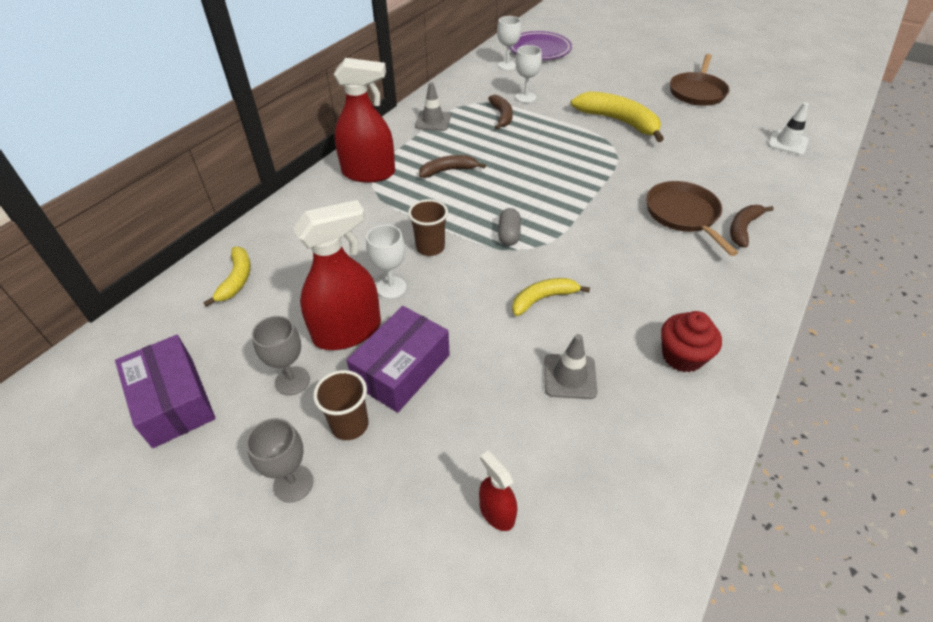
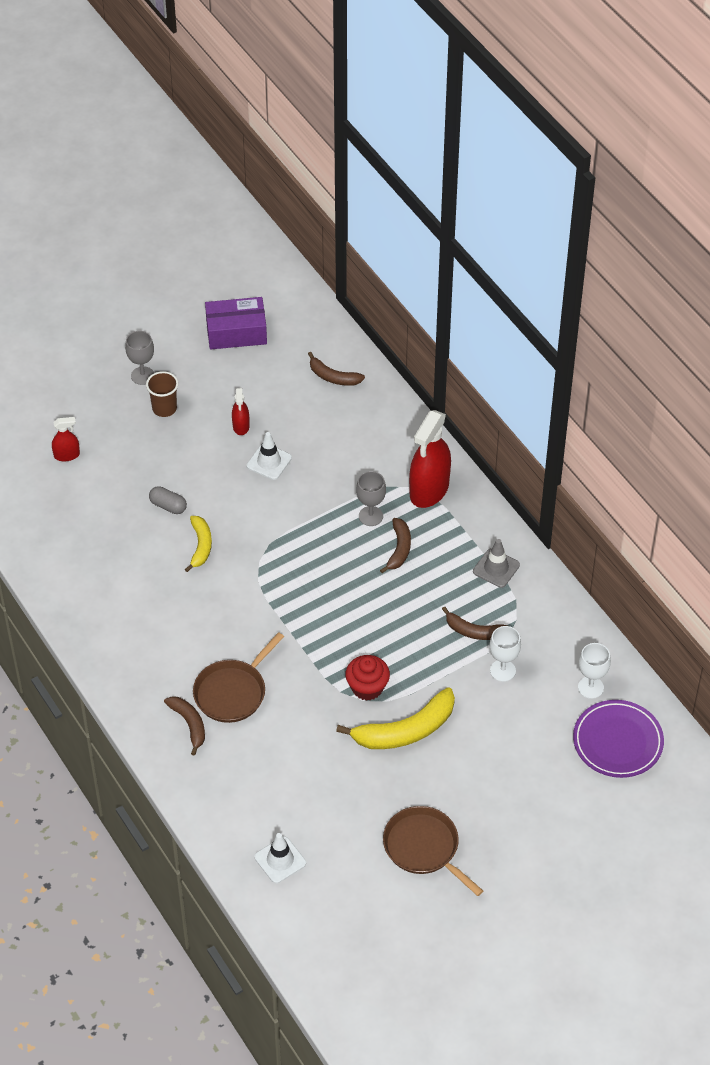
camera: 115 degrees right, 5 degrees up
(237, 279) = (333, 377): yellow banana -> brown banana
(292, 381) = (216, 389): grey goblet -> grey goblet (370, 516)
(347, 331) = (241, 426): red spray bottle -> red spray bottle, size x0.49
(391, 287) = (269, 462): white goblet -> white traffic cone
(402, 369) = (189, 445): purple box -> none
(430, 247) = (299, 499): brown cup -> none
(509, 235) = (283, 556): grey capsule -> grey capsule (168, 506)
(570, 376) = (126, 528): grey traffic cone -> none
(682, 356) = (100, 598): red cupcake -> red cupcake (367, 687)
(683, 214) = (232, 692): brown pan -> brown pan turned 120 degrees clockwise

